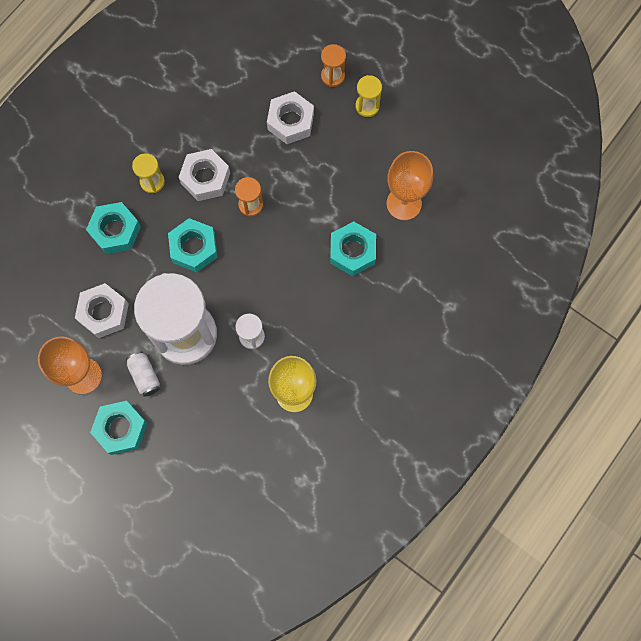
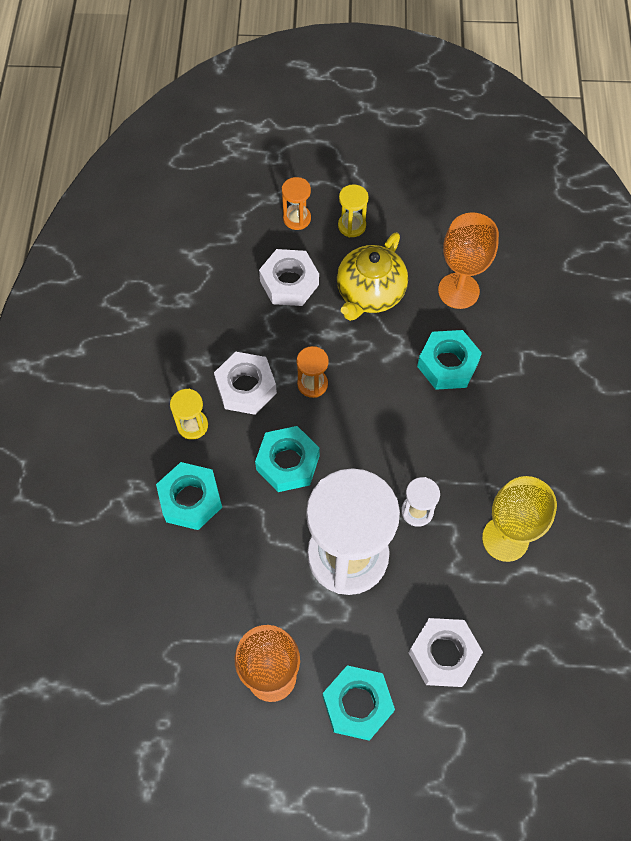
camera: 35 degrees left, 10 degrees down
(104, 313) = (243, 592): white nut -> white nut (443, 654)
(145, 376) = (339, 629): white can -> none
(340, 165) = (369, 294): none -> yellow teapot

